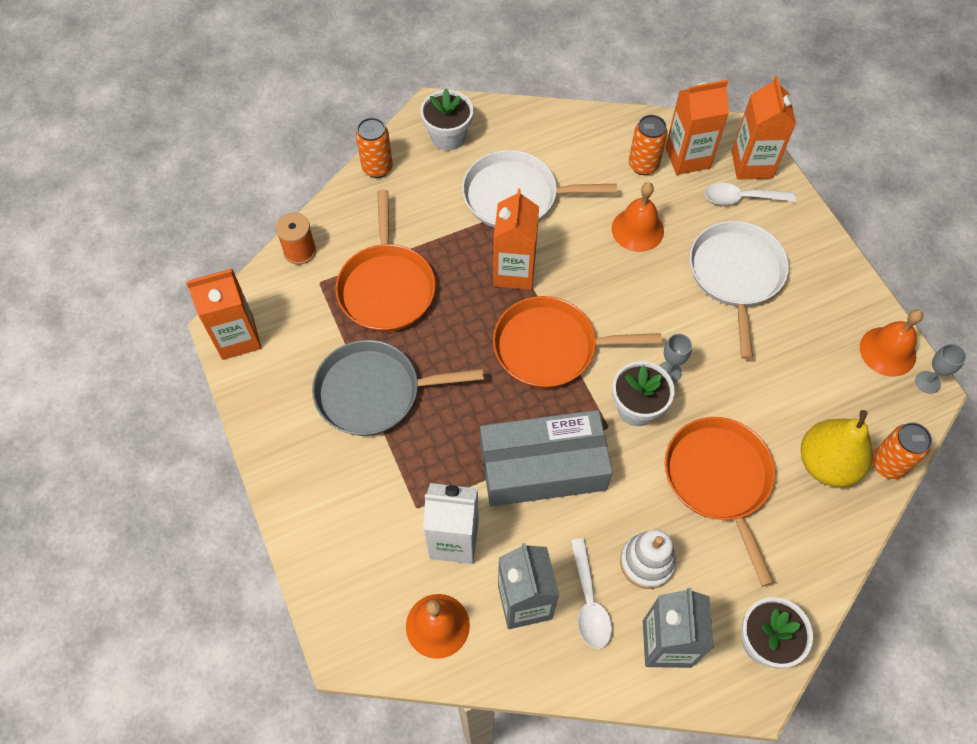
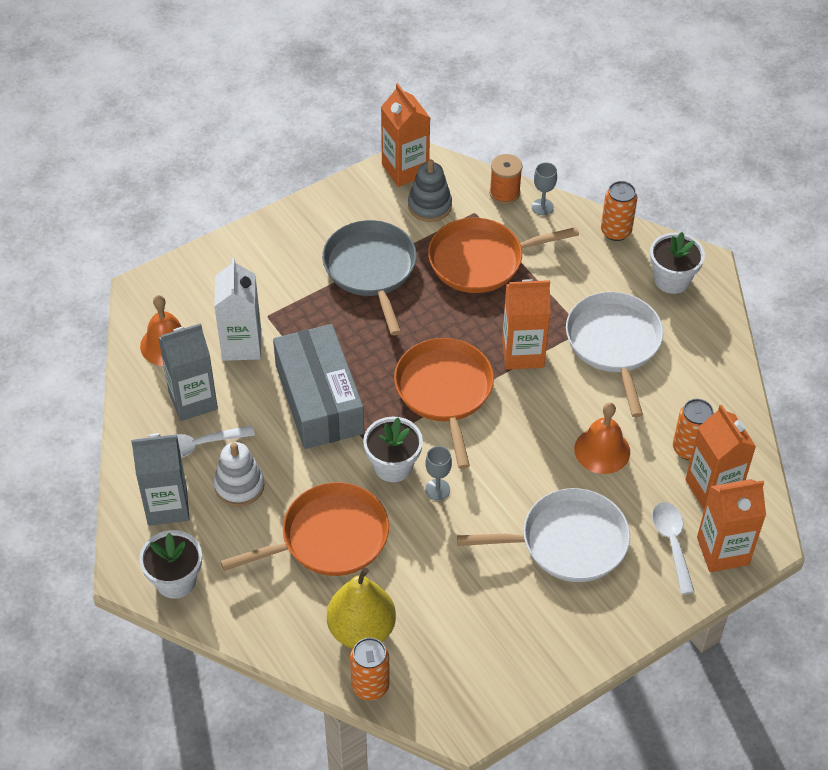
camera: 80 degrees right, 10 degrees down
(298, 322) = (429, 206): none -> grey stacking toy
(887, 351) = (505, 688): orange bell -> none
(927, 382) = (475, 727): grey goblet -> grey goblet (542, 207)

